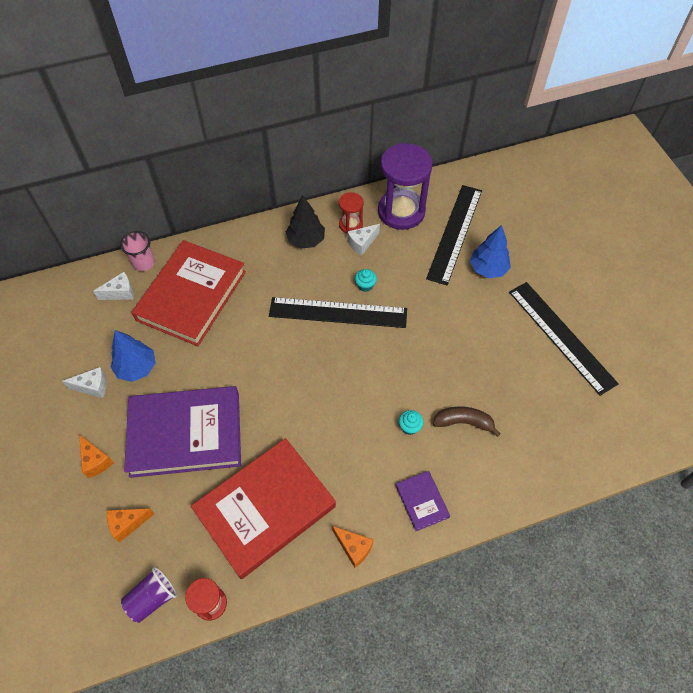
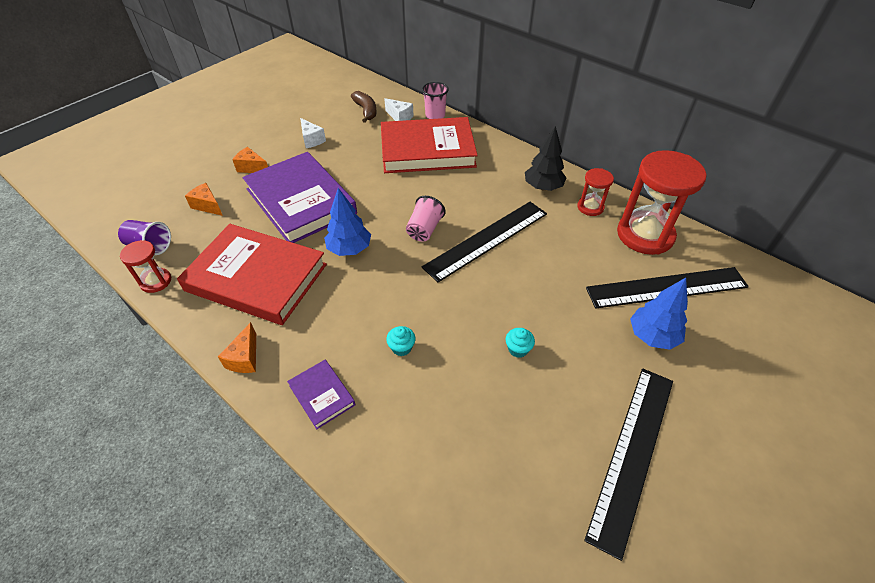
camera: 60 degrees right, 10 degrees down
(96, 461) = (252, 168): orange cheese -> orange cheese turned 90 degrees clockwise
(136, 368) = (342, 152): blue tree -> blue tree (349, 249)
(296, 350) = (424, 229): none -> pink cup
(338, 312) = (487, 240): black ruler -> black ruler turned 75 degrees clockwise
(362, 243) = (578, 223): white cheese -> none
(365, 285) = (533, 245): turquoise cupcake -> turquoise cupcake (518, 349)
(401, 211) = (645, 235): purple hourglass -> red hourglass
(422, 501) = (322, 395): purple book -> purple book turned 75 degrees counterclockwise
(463, 422) = (438, 394): brown banana -> brown banana (366, 111)

